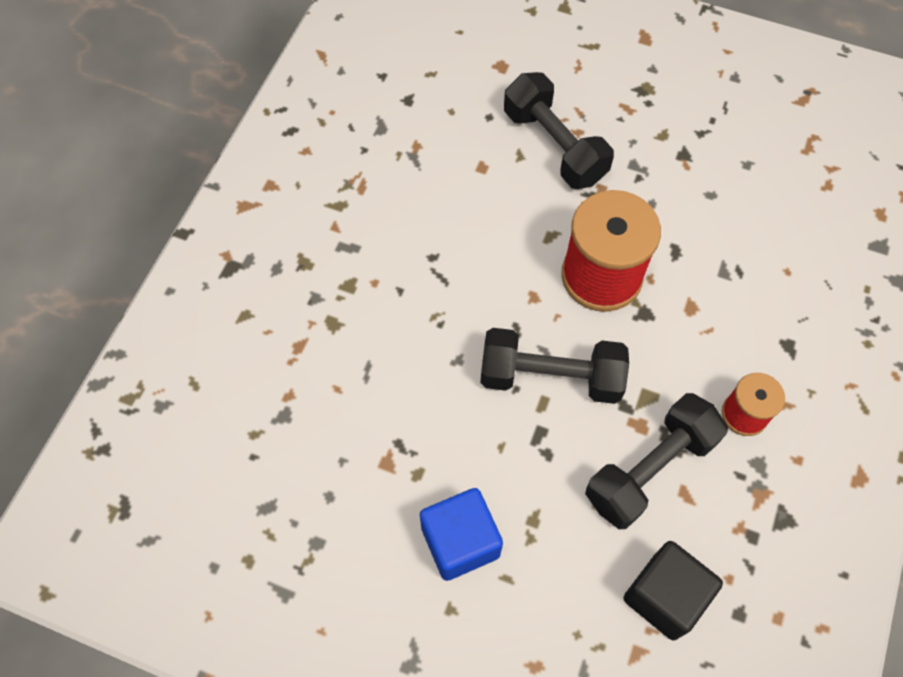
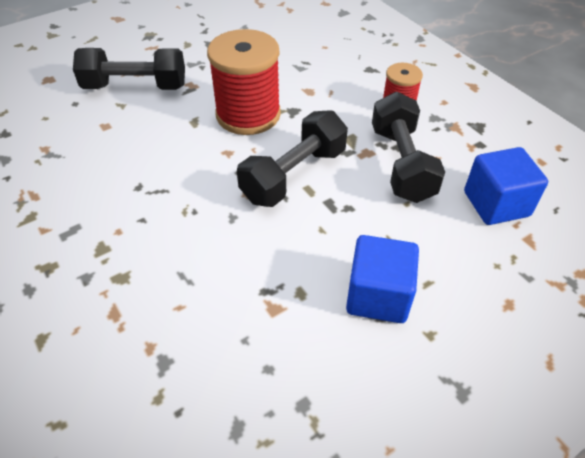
camera: 55 degrees left, 15 degrees down
(664, 596) = (496, 204): black cube -> blue cube

